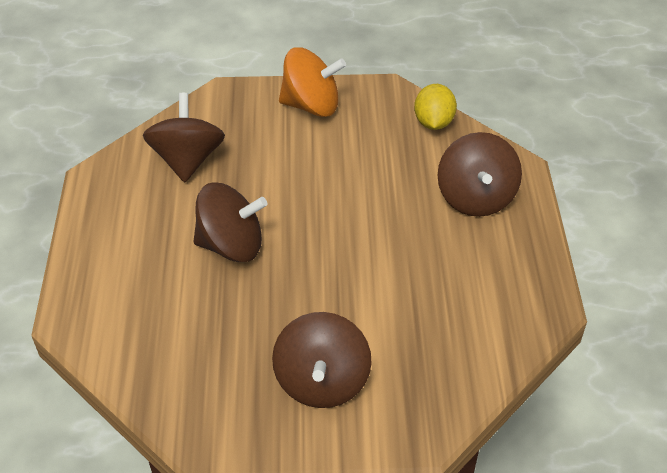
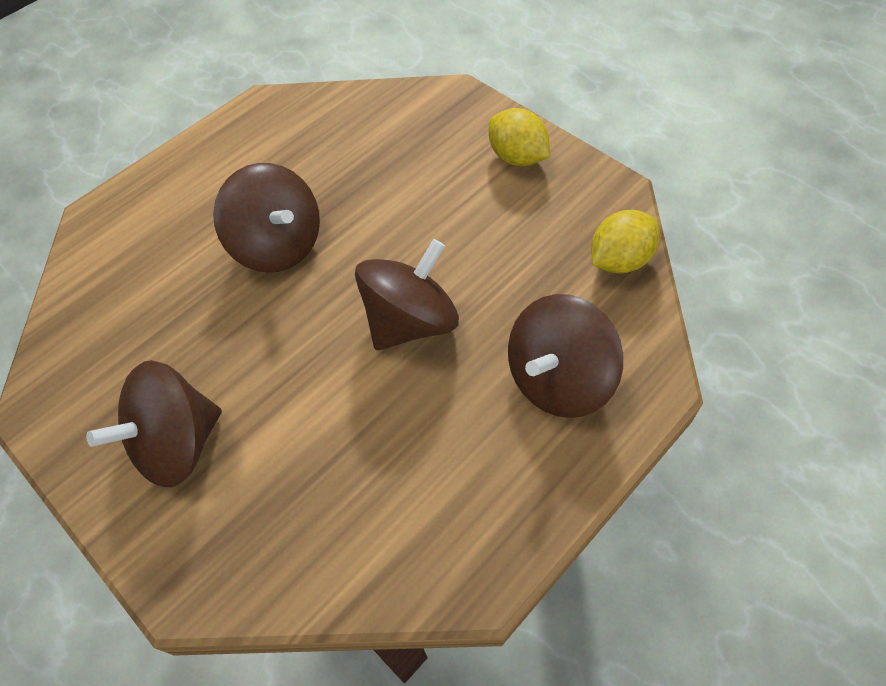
camera: 50 degrees right, 10 degrees up
(187, 160) = (346, 138): brown spinning top -> brown spinning top (411, 321)
(311, 105) = (517, 157): orange spinning top -> yellow lemon

